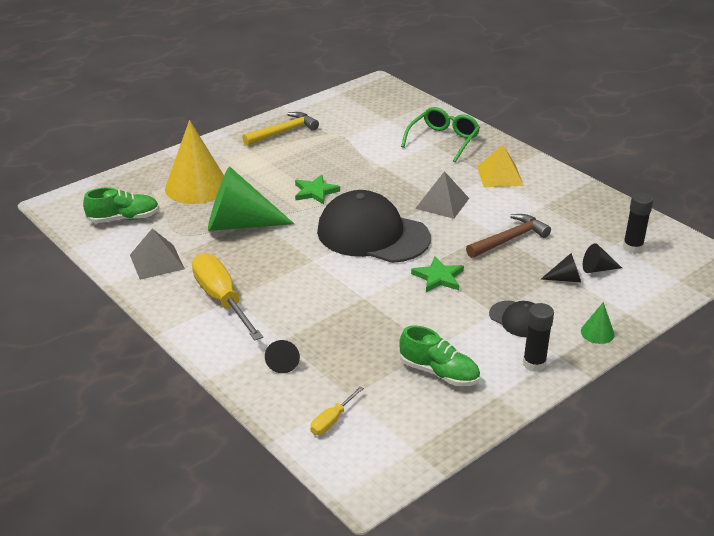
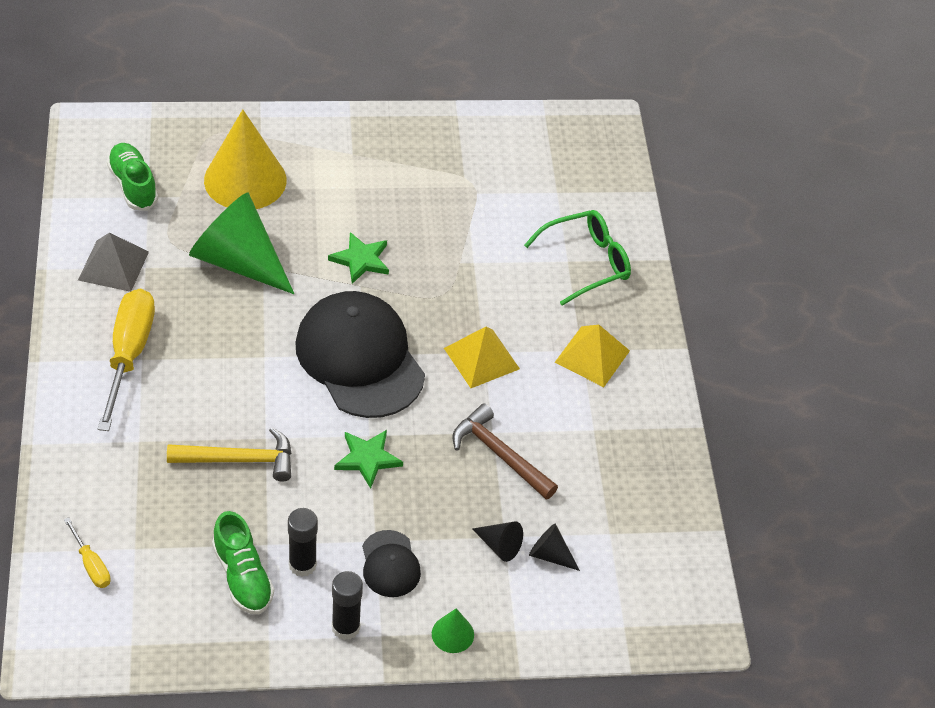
camera: 30 degrees right, 15 degrees up
(123, 218) = (133, 185): green shoe -> green shoe turned 135 degrees counterclockwise
(283, 132) = (416, 145): yellow hammer -> yellow hammer (239, 460)
(283, 362) = (113, 469): black cone -> none
(332, 420) = (91, 565): yellow screwdriver -> yellow screwdriver turned 105 degrees counterclockwise
(442, 203) = (482, 358): grey pyramid -> yellow pyramid
(509, 239) = (499, 454): brown hammer -> brown hammer turned 135 degrees counterclockwise
(632, 247) = (626, 551): black glue stick -> black glue stick (302, 565)

